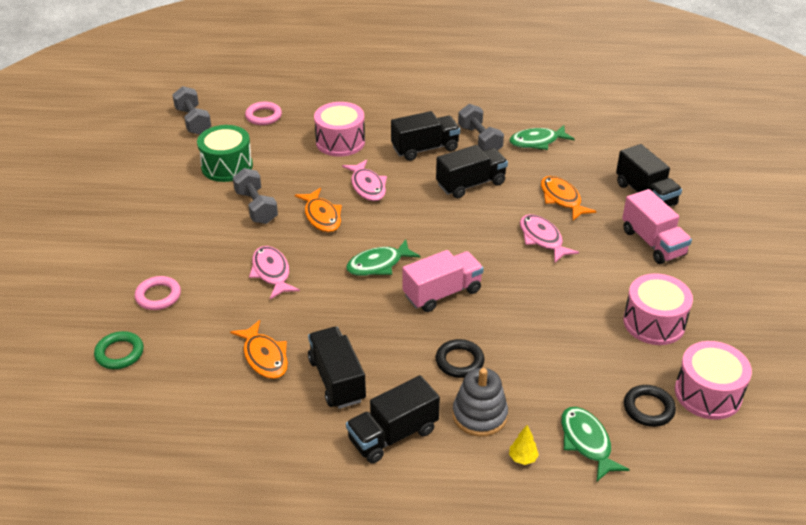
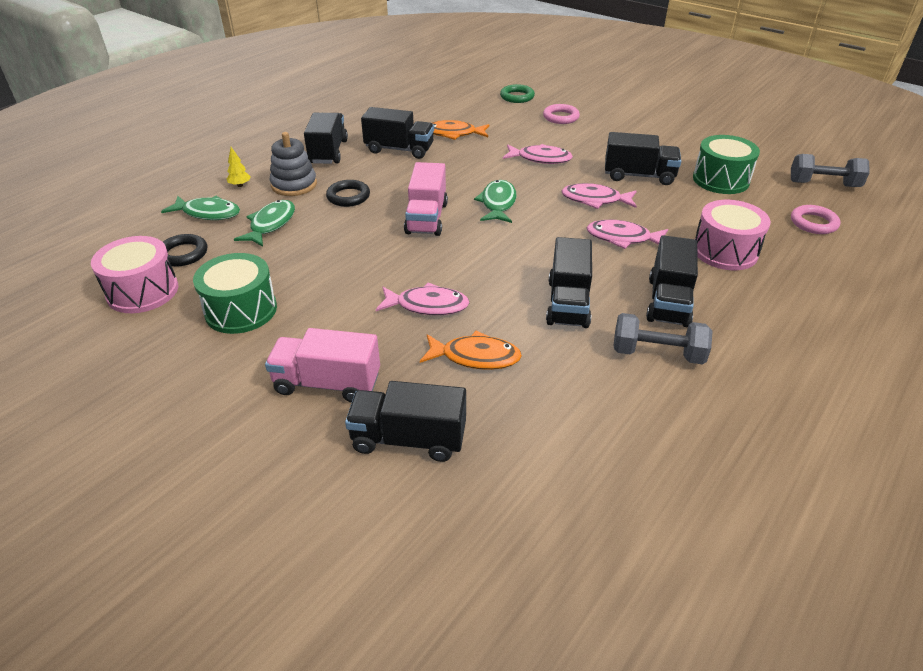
camera: 125 degrees right, 0 degrees up
(256, 207) = (639, 176): grey dumbbell -> black truck
(322, 216) = (595, 200): orange fish -> pink fish
(537, 142) = (614, 404): green fish -> green fish (271, 224)
(654, 322) = (241, 310): pink drum -> green drum

